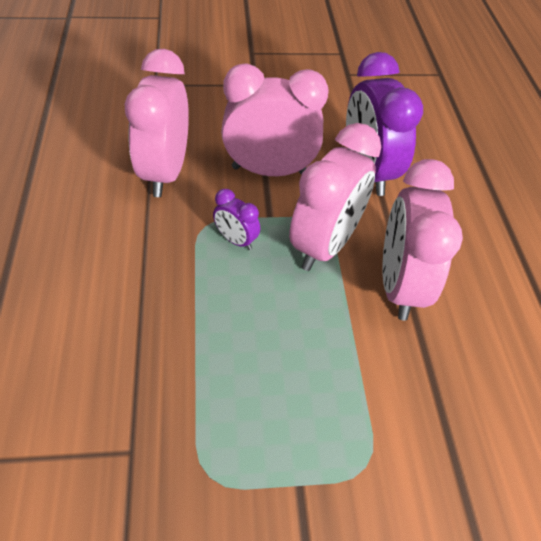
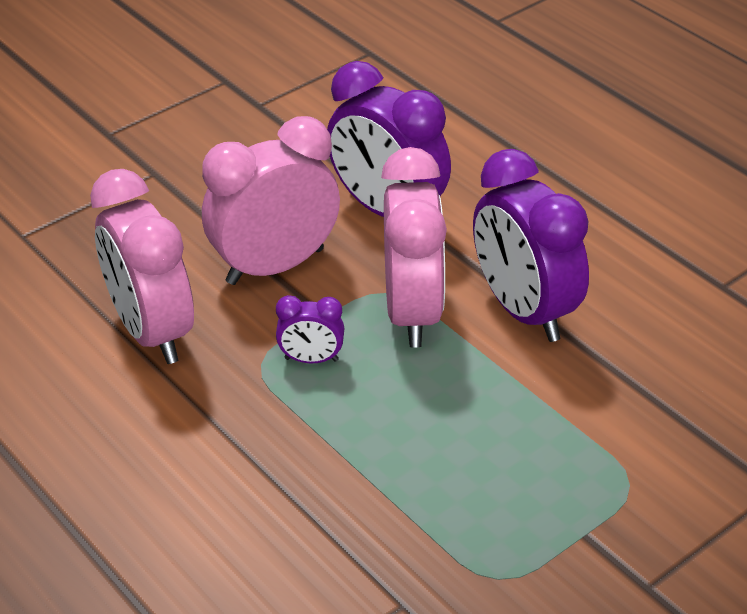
camera: 30 degrees left, 10 degrees down
(399, 285) = (524, 311): pink clock -> purple clock

